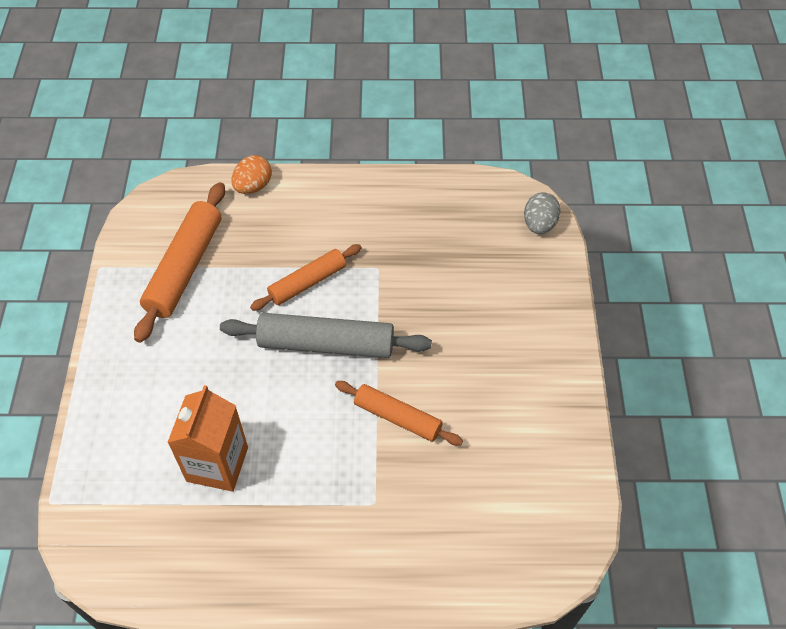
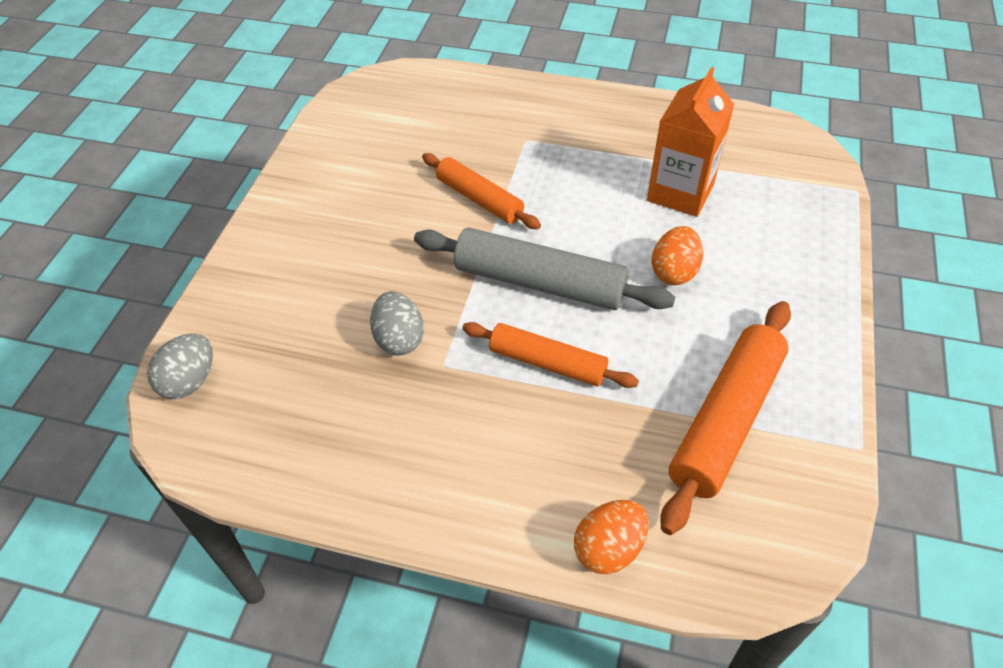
camera: 165 degrees left, 5 degrees down
(221, 376) = (674, 272): none -> orange egg
(307, 282) = (547, 363): orange rolling pin -> orange rolling pin turned 45 degrees clockwise
(415, 279) = (399, 339): none -> grey egg

